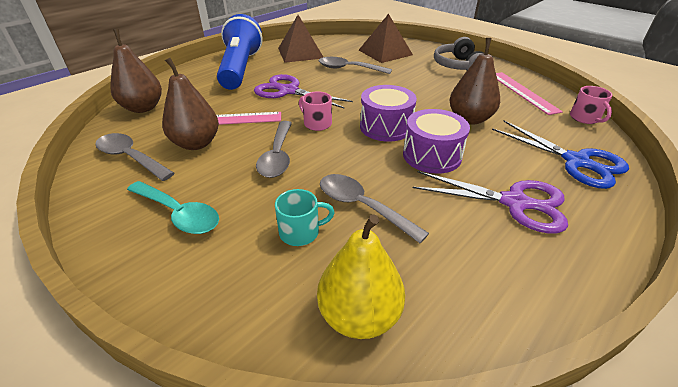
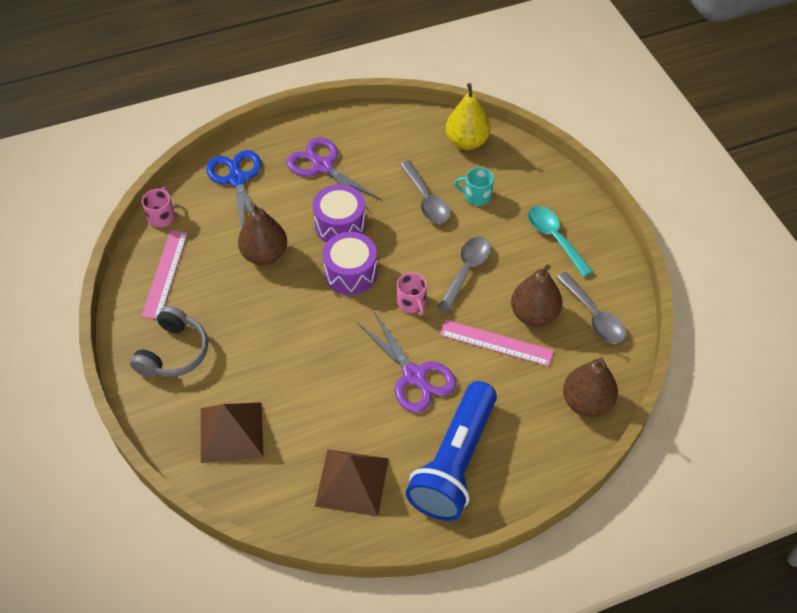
camera: 155 degrees left, 15 degrees up
(348, 69) = (313, 402): grey spoon -> none

